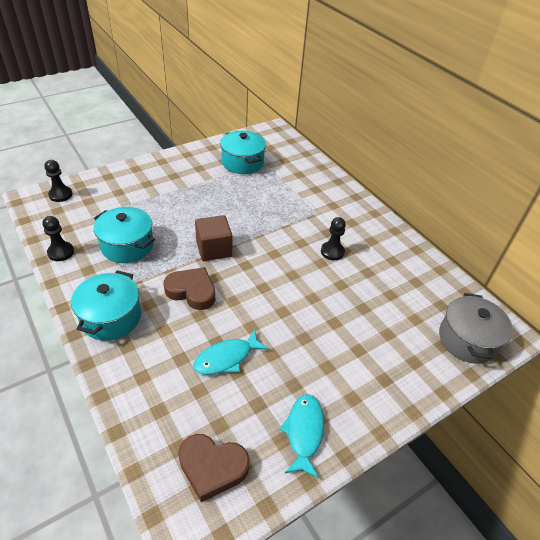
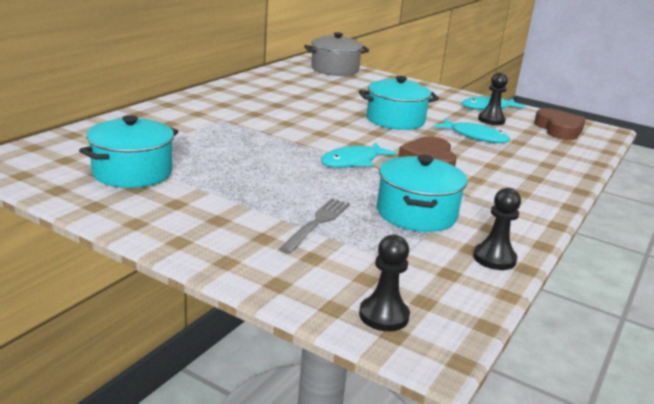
camera: 115 degrees left, 20 degrees down
(111, 317) = (522, 193): turquoise pot -> turquoise pot (395, 120)
(147, 204) = (317, 223): none -> grey fork
(214, 249) = (353, 162): brown cube -> turquoise fish
(332, 252) = (285, 109): black pawn -> black pawn (491, 120)

